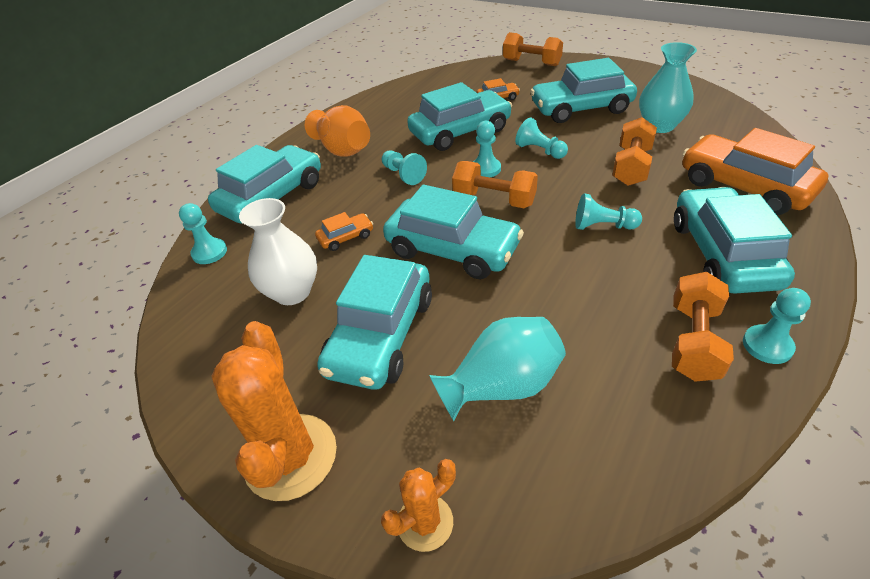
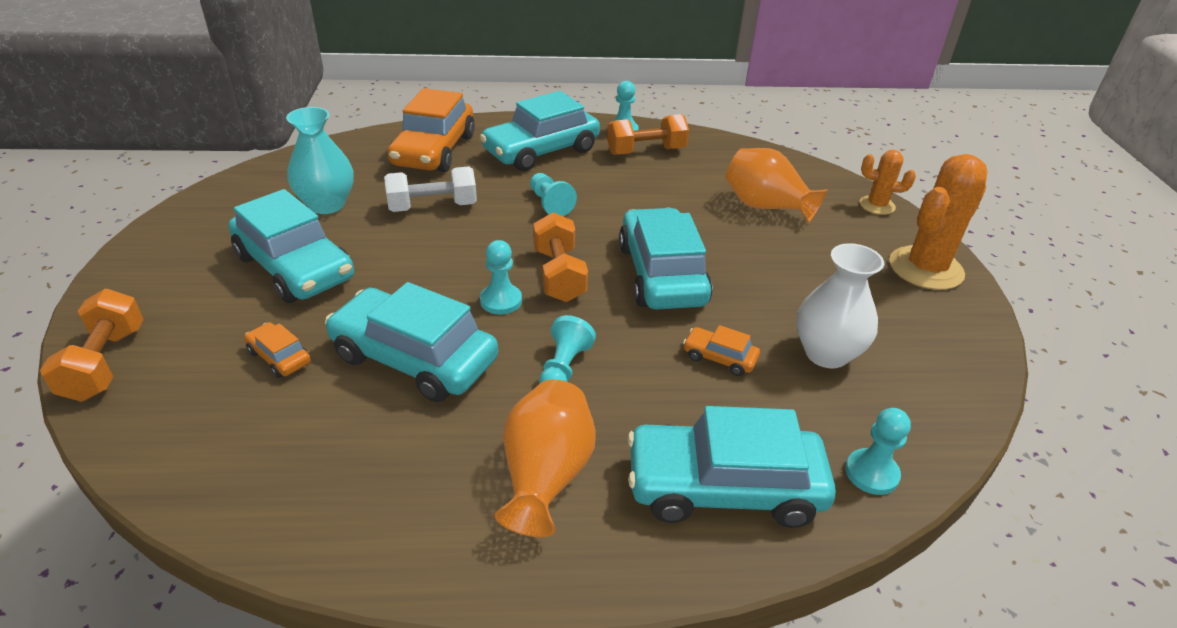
camera: 130 degrees left, 5 degrees down
(381, 335) = (796, 274): turquoise car -> none
(501, 386) = (766, 207): turquoise vase -> orange vase
(540, 151) = (431, 272): turquoise pawn -> none
(631, 167) = (433, 207): orange dumbbell -> white dumbbell

